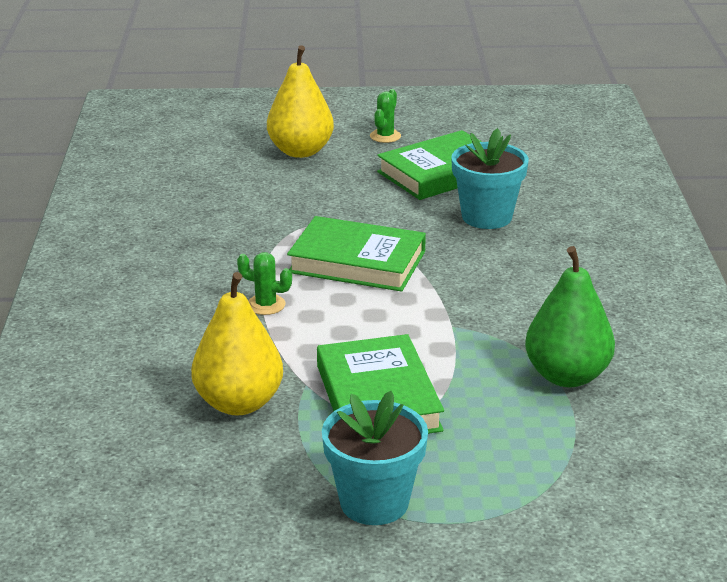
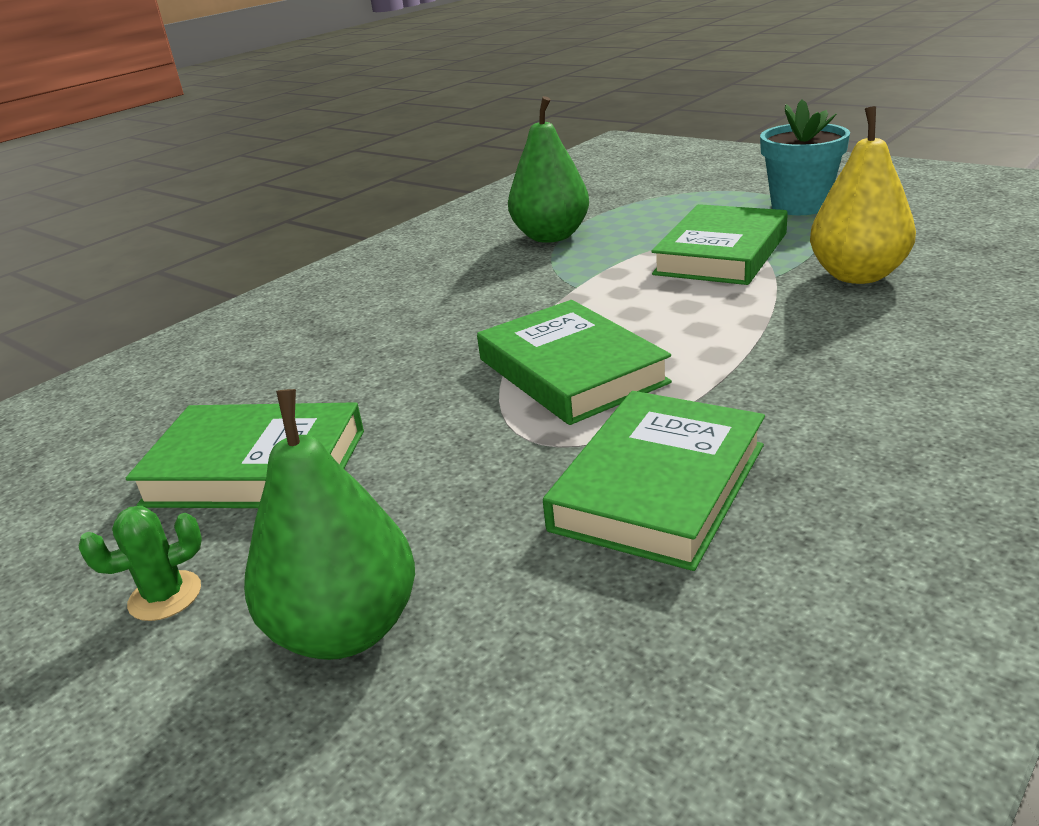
camera: 135 degrees left, 0 degrees up
(237, 224) = (659, 487): none -> green book
(266, 305) = (741, 353): green cactus -> none
(300, 151) = (346, 629): yellow pear -> green pear
(486, 217) = (343, 379): turquoise flower pot -> none

